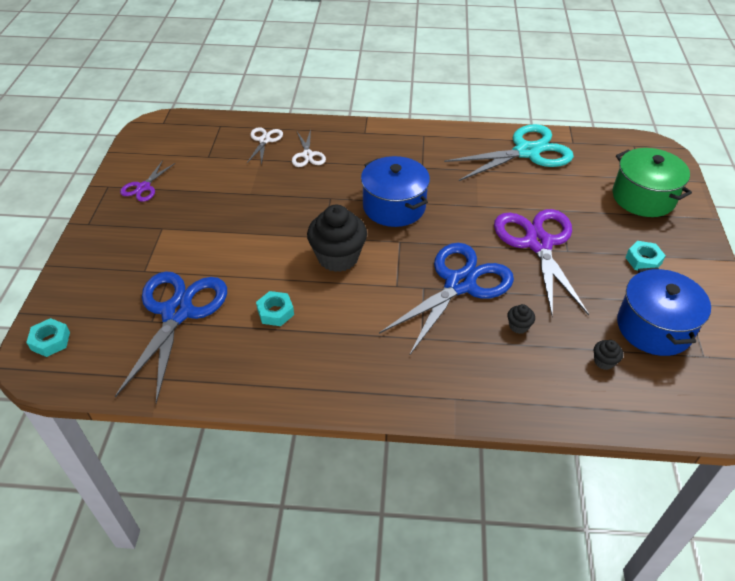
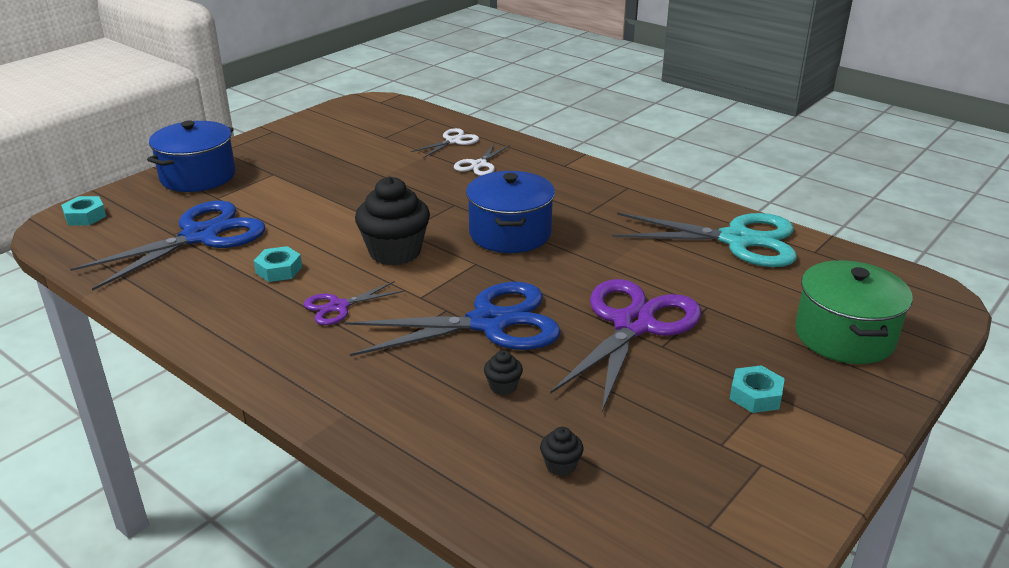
camera: 35 degrees right, 15 degrees down
(143, 187) = (299, 141): purple scissors -> purple scissors (338, 307)
(654, 327) = (676, 465): blue pot -> blue pot (198, 176)

